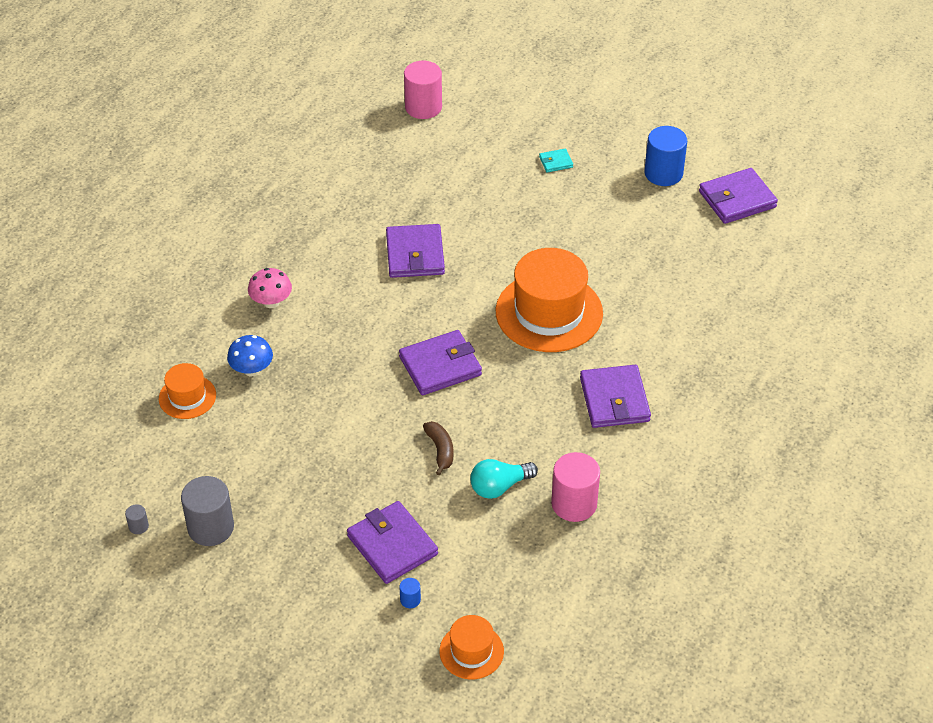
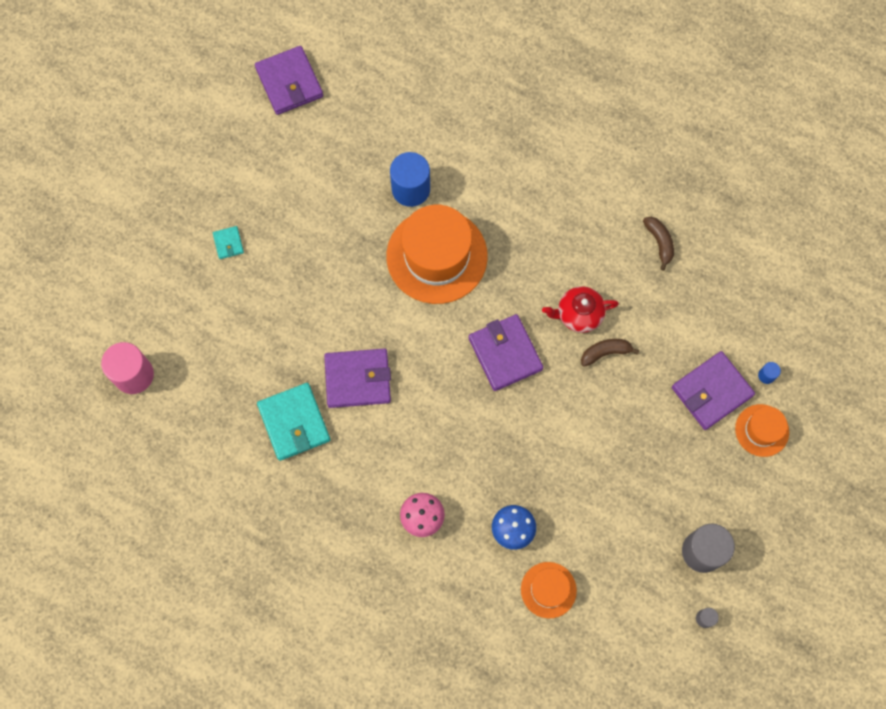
camera: 90 degrees left, 25 degrees up
(373, 211) = (294, 422): none -> turquoise wallet
(471, 651) = (812, 326): orange hat -> orange hat (762, 430)
(485, 428) = (578, 314): none -> red teapot
(499, 486) = (644, 303): turquoise light bulb -> none
(574, 504) = (659, 242): pink cylinder -> brown banana
(614, 400) = (543, 204): purple wallet -> none
(663, 173) = (250, 144): blue cylinder -> blue cylinder (411, 189)

